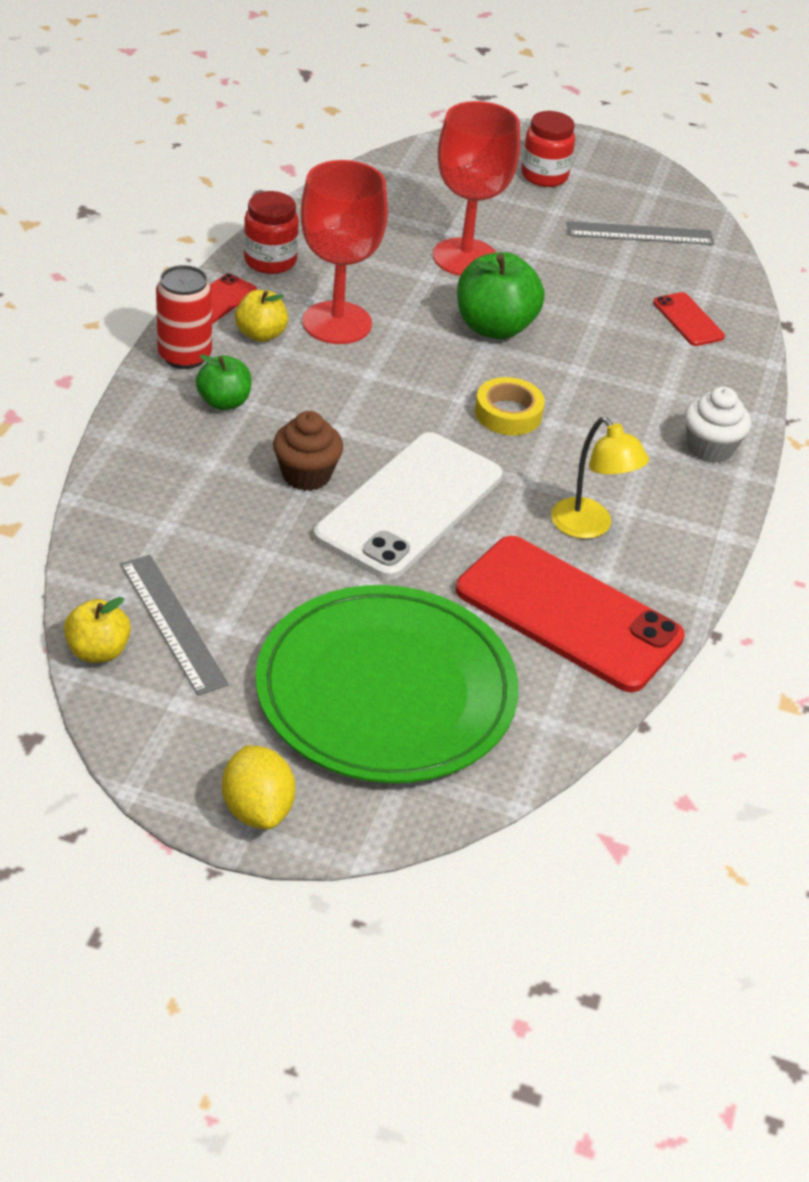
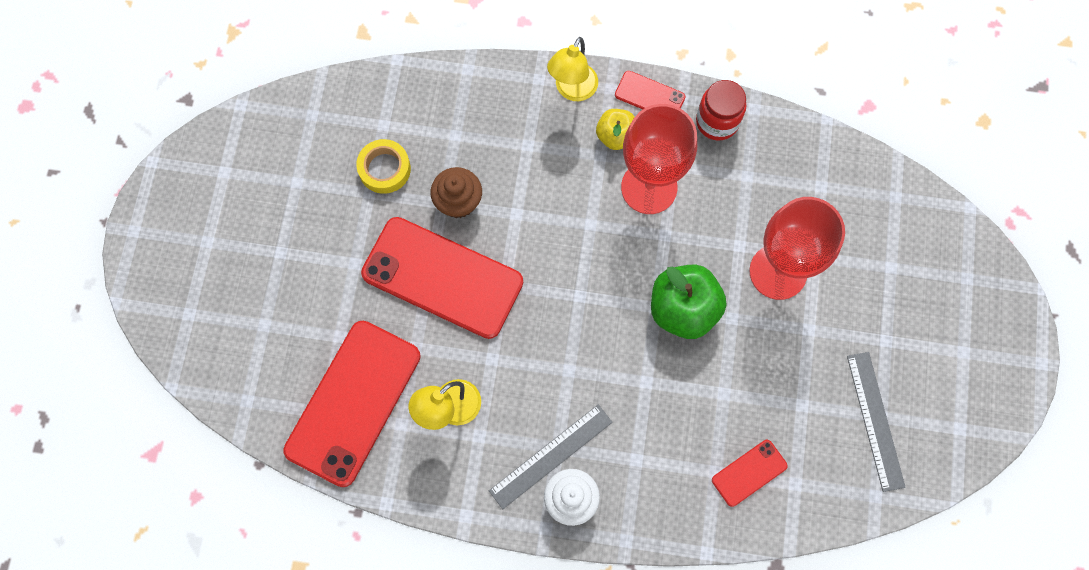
camera: 85 degrees right, 30 degrees up
(98, 651) = (260, 115): yellow apple -> none
(172, 623) = (293, 151): grey ruler -> grey ruler (551, 456)
(184, 356) = (572, 90): red can -> yellow lamp
(224, 402) = (525, 129): green apple -> none
(257, 809) = (149, 235): yellow lemon -> none
(386, 690) = (257, 292): green plate -> none
(409, 505) = (442, 277): white phone -> red phone
(508, 413) = (570, 334): yellow tape -> yellow tape (384, 169)
(544, 176) = (941, 324): red jar -> none

